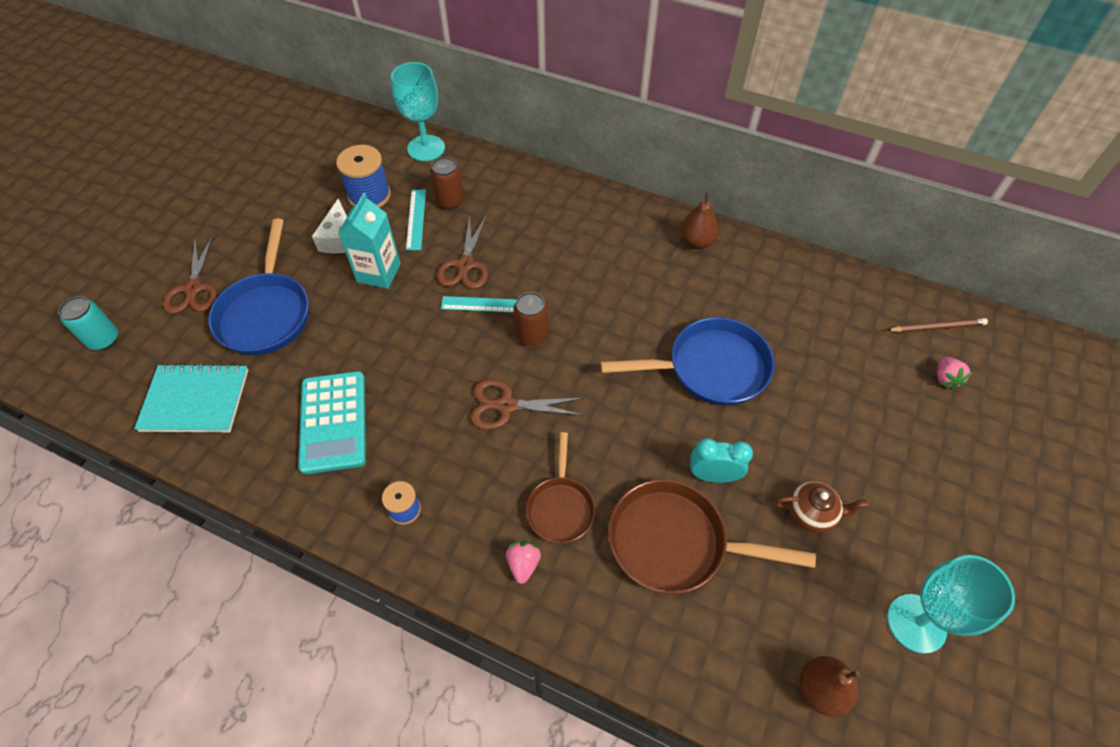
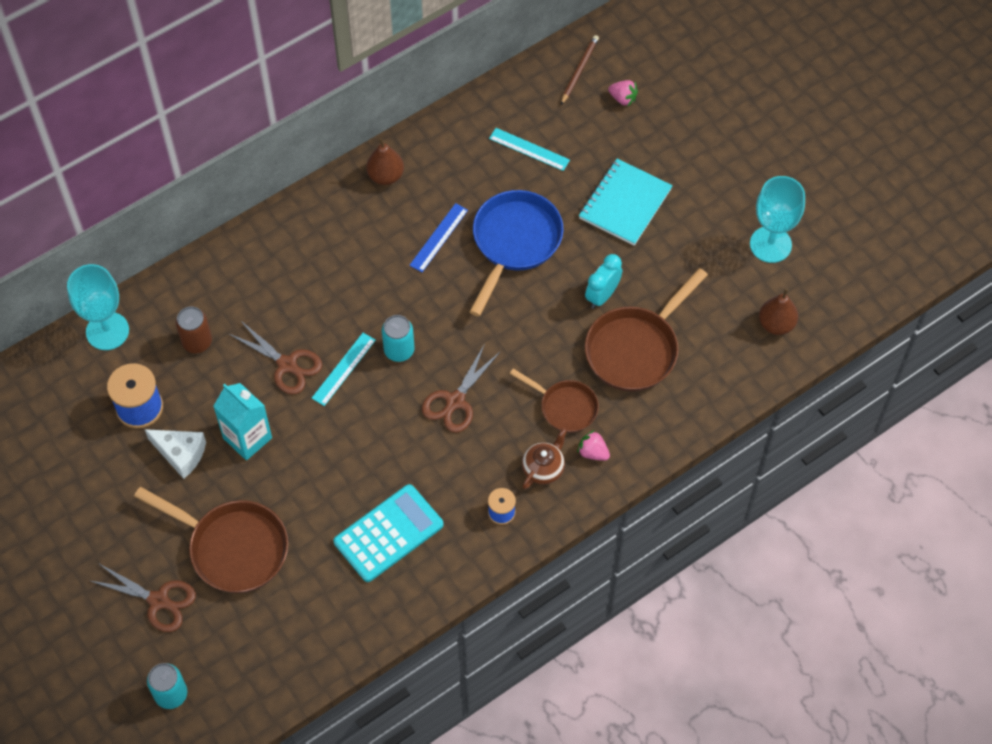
camera: 60 degrees left, 5 degrees up
(195, 400) = (296, 633): turquoise notebook -> turquoise notebook (625, 204)
(266, 313) = (233, 548): blue pan -> brown pan
(333, 422) = (388, 533): turquoise calculator -> turquoise calculator turned 60 degrees counterclockwise
(416, 219) = (201, 380): turquoise ruler -> turquoise ruler (529, 149)
(532, 335) = (399, 350): brown can -> turquoise can
(668, 308) = (439, 237): none -> blue ruler
(812, 513) = (667, 253): brown teapot -> brown teapot (543, 468)

